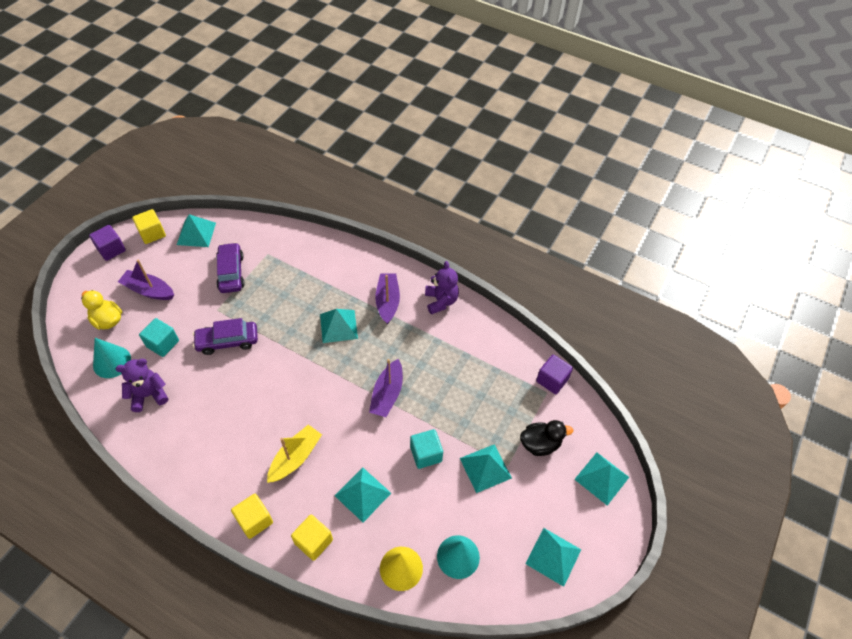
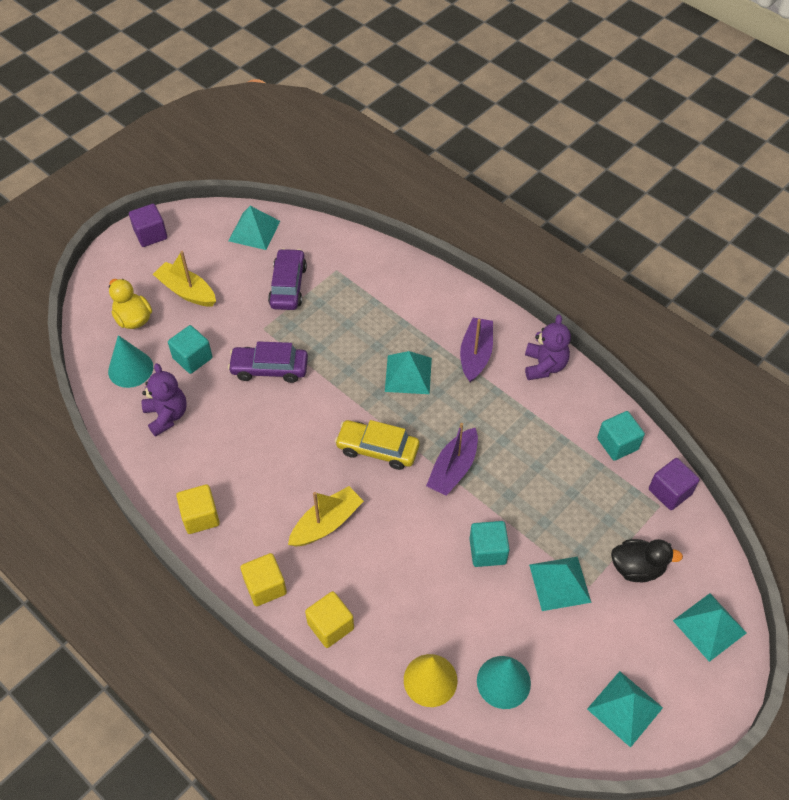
camera: 15 degrees right, 0 degrees up
(149, 290) = (186, 291): purple boat -> yellow boat
(149, 395) = (167, 416): purple teddy bear -> purple teddy bear turned 75 degrees clockwise
(152, 233) = (202, 223): yellow cube -> yellow cube (200, 517)
(325, 390) = (377, 449): none -> yellow car
(363, 494) = (400, 583): turquoise pyramid -> none
(506, 351) = (617, 444): none -> turquoise cube

